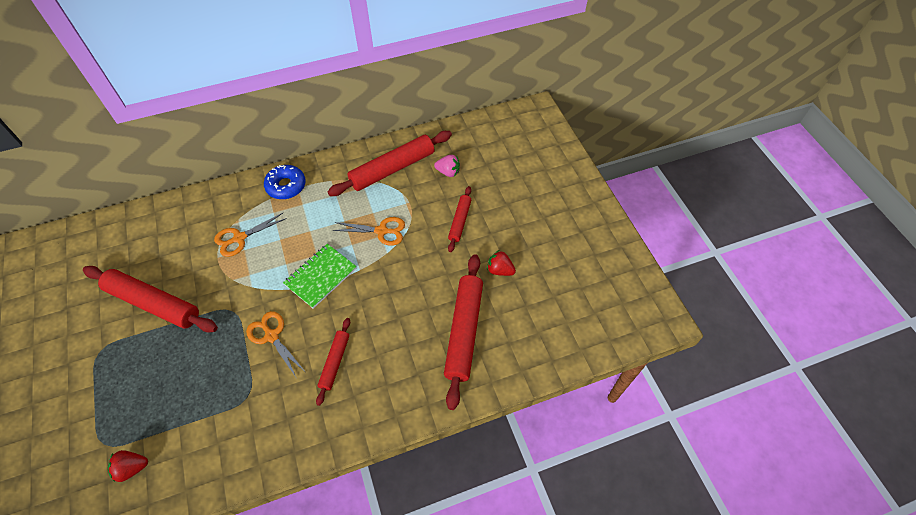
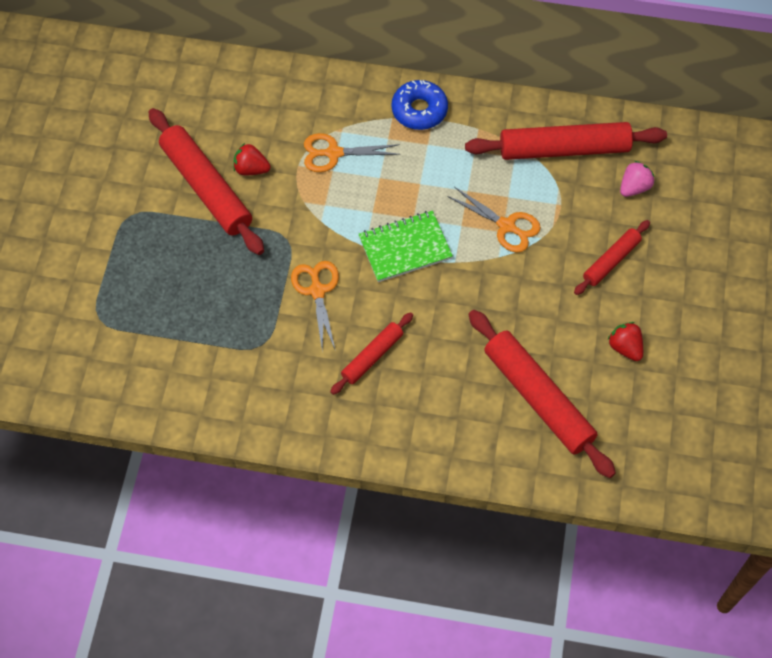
camera: 30 degrees right, 5 degrees up
(132, 468) = (117, 358): red strawberry -> red strawberry (251, 169)
(448, 172) = (634, 187): pink strawberry -> pink strawberry turned 90 degrees counterclockwise
(464, 331) = (538, 398): red rolling pin -> red rolling pin turned 75 degrees counterclockwise

